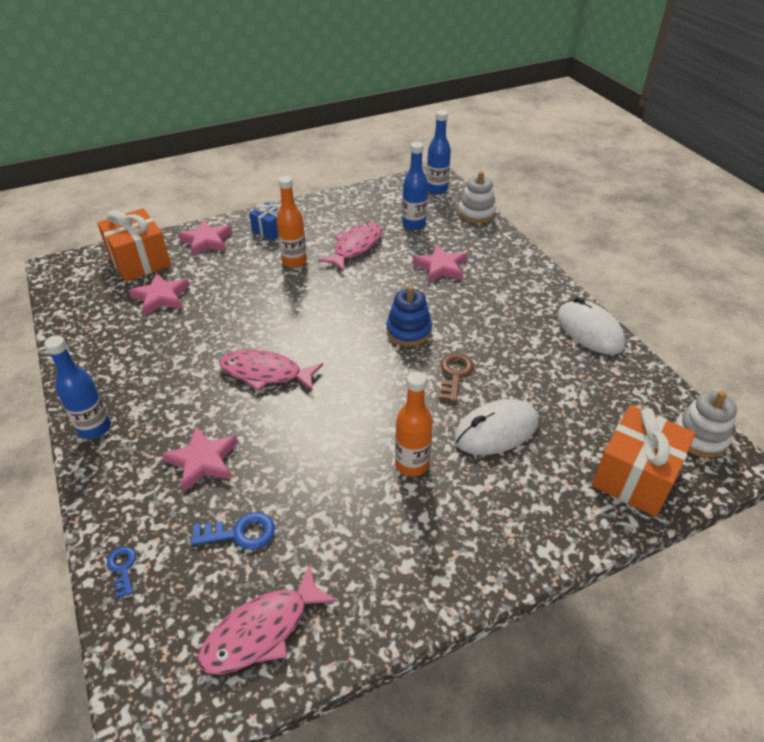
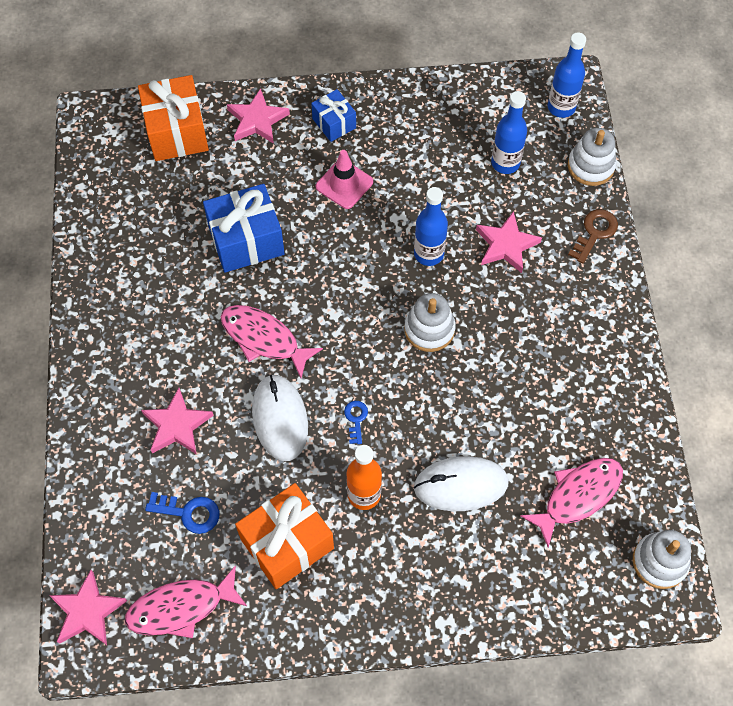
camera: 20 degrees right, 20 degrees up
(94, 428) = (89, 354): blue bottle -> blue bottle (428, 254)
(122, 568) = (86, 512): blue key -> blue key (356, 419)
(161, 297) = (187, 196): pink star -> pink star (87, 611)
(224, 312) = (246, 240): none -> blue gift
(294, 261) = (344, 184): orange bottle -> pink traffic cone
(355, 247) = (421, 181): pink fish -> pink fish (578, 496)
(408, 331) = (429, 329): blue stacking toy -> white stacking toy
(455, 374) = (452, 403): brown key -> brown key (594, 233)
(589, 331) = (626, 392): white mouse -> white mouse (280, 419)
(635, 476) = (567, 581): orange gift -> orange gift (287, 543)

